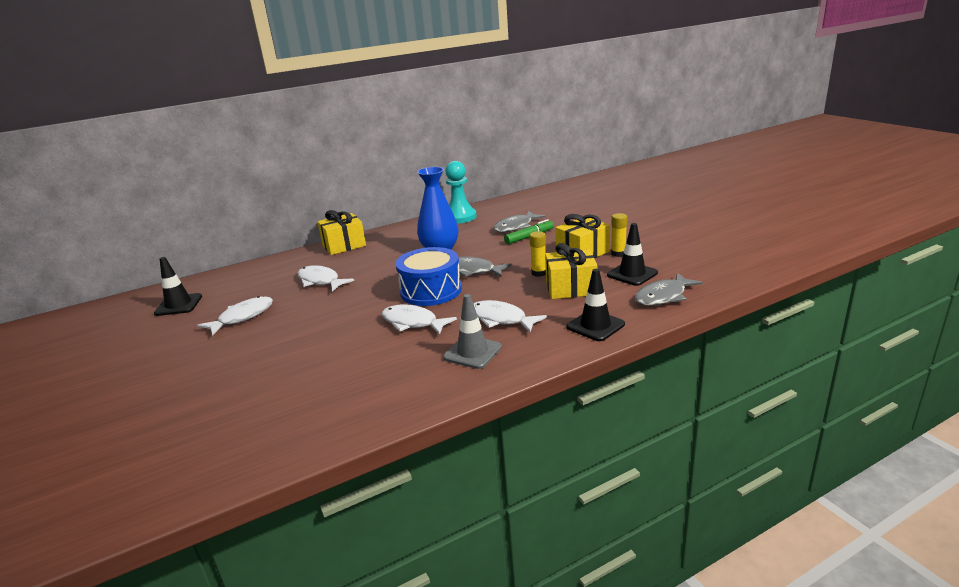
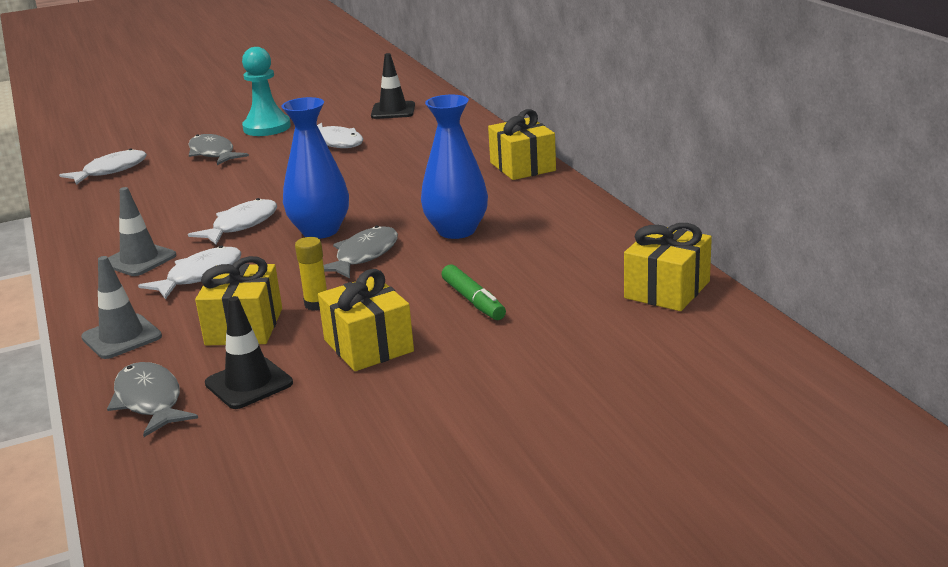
camera: 95 degrees right, 0 degrees up
(320, 281) = (404, 166): white fish -> white fish (111, 171)
(431, 291) = (320, 231): blue drum -> blue vase
(460, 217) = (609, 240): turquoise pawn -> turquoise pawn (267, 128)
(514, 204) = (667, 290): none -> yellow gift
(516, 227) = (532, 289): grey fish -> grey fish (213, 153)
(595, 326) = (121, 337): black traffic cone -> grey traffic cone
(618, 254) = (340, 380): yellow glue stick -> none

